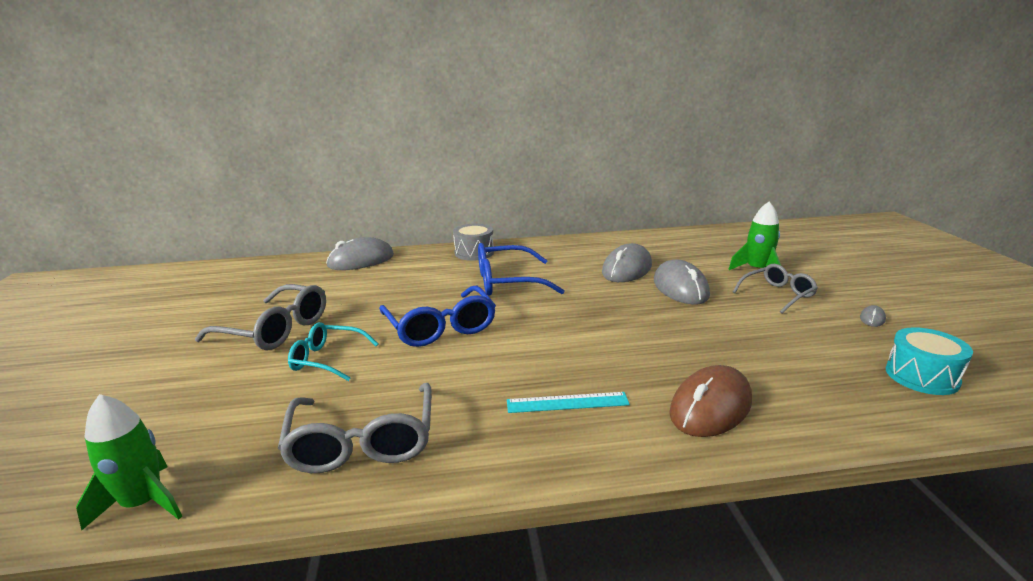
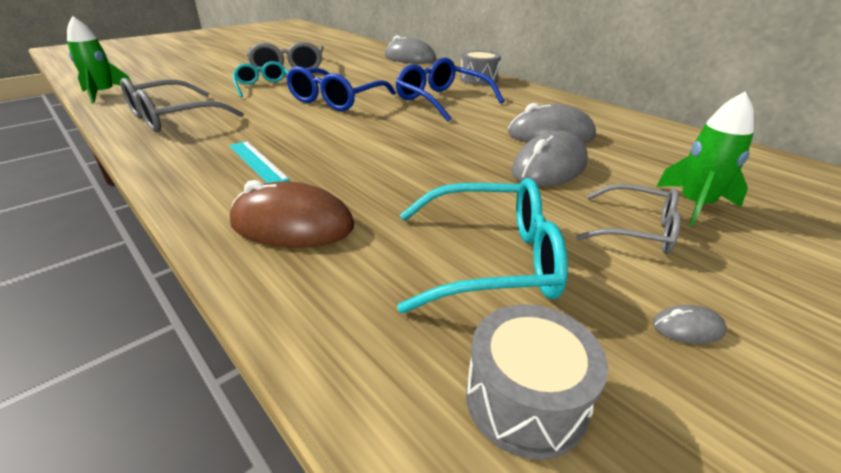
camera: 55 degrees right, 10 degrees up
(793, 346) = (490, 260): none -> turquoise glasses
(922, 376) = (525, 400): turquoise drum -> grey drum

